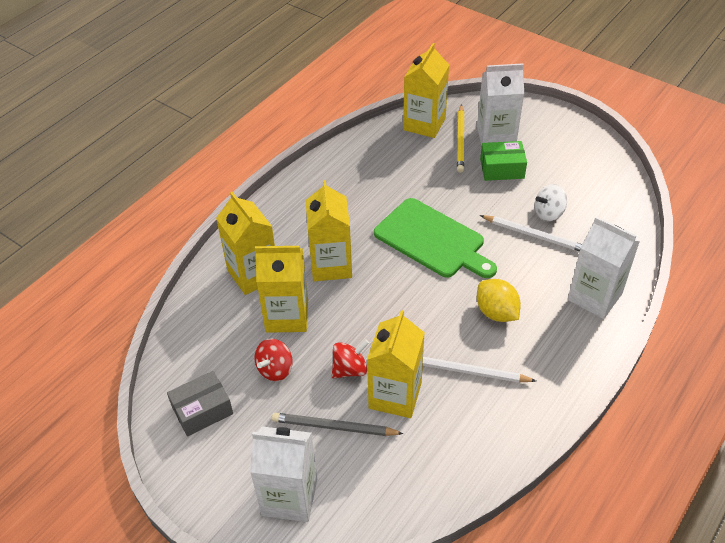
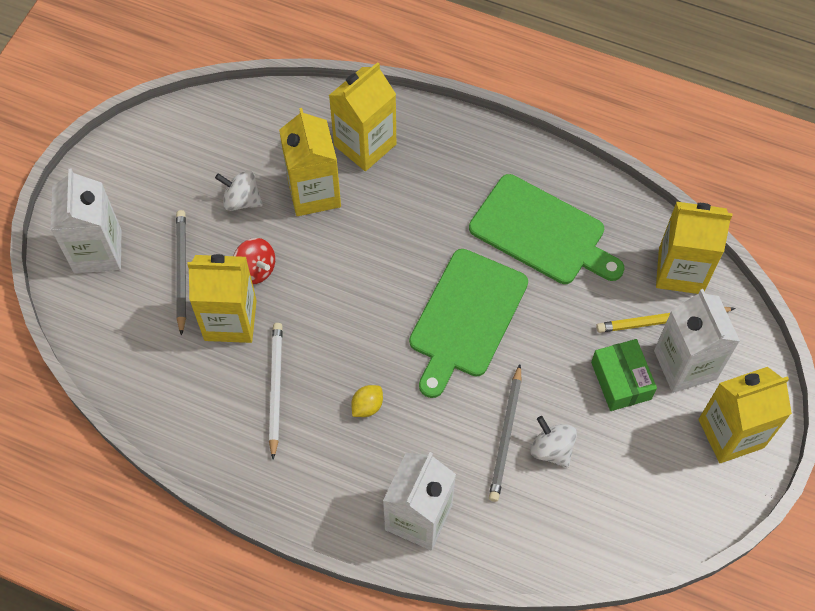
camera: 75 degrees right, 15 degrees up
(202, 410) = (180, 150): grey box -> none
(275, 369) = (241, 200): red spinning top -> white spinning top
(331, 265) = (398, 218): yellow carton -> yellow carton (731, 433)
(372, 185) = (542, 232): none -> green cutting board
(496, 312) = (367, 406): yellow lemon -> yellow lemon, size x0.60
(534, 235) = (506, 435): white pencil -> grey pencil

